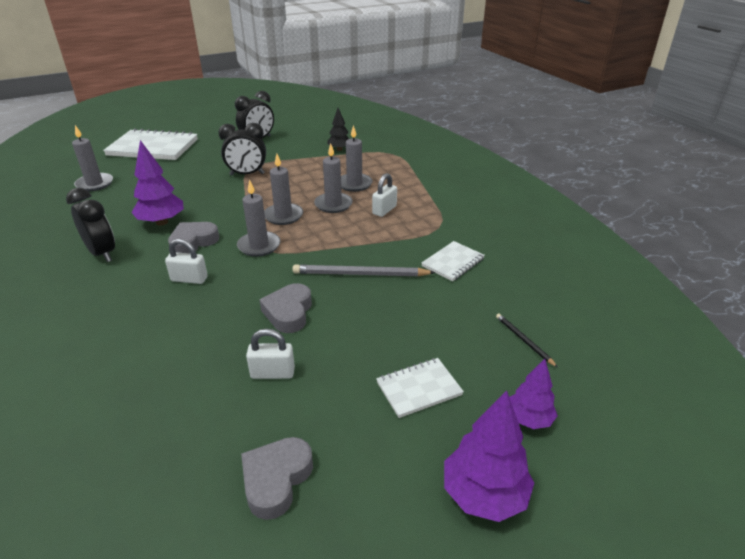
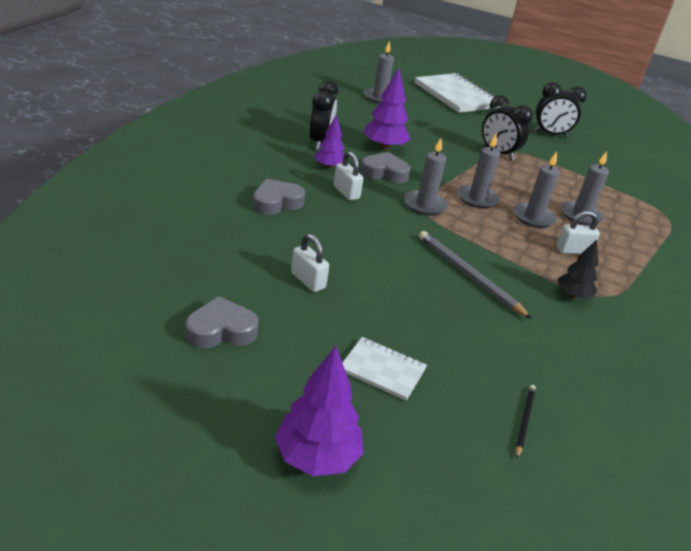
camera: 45 degrees right, 0 degrees up
(289, 312) = (375, 258): grey heart -> grey heart (276, 202)
(339, 149) = (615, 182): black tree -> black tree (572, 295)
(453, 262) = (565, 327): white notebook -> none
(529, 419) = (428, 459): purple tree -> purple tree (329, 167)

